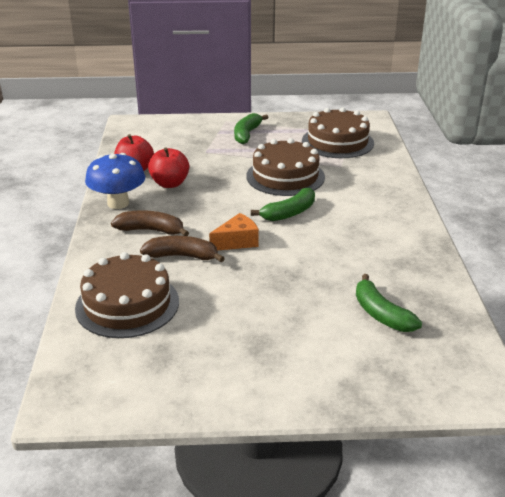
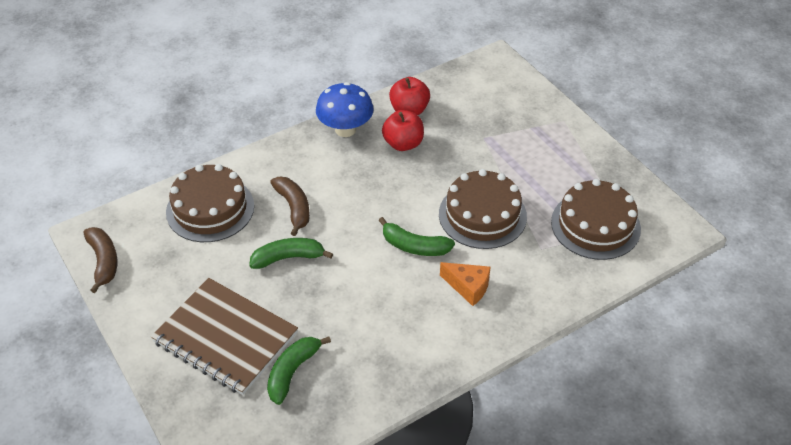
camera: 60 degrees right, 15 degrees up
(151, 230) = (318, 170): brown banana -> brown banana (103, 261)
(237, 242) = (339, 232): orange cheese -> orange cheese (468, 287)
(247, 134) = (547, 149): green banana -> green banana (288, 258)
(309, 342) = (225, 337): none -> brown notebook

